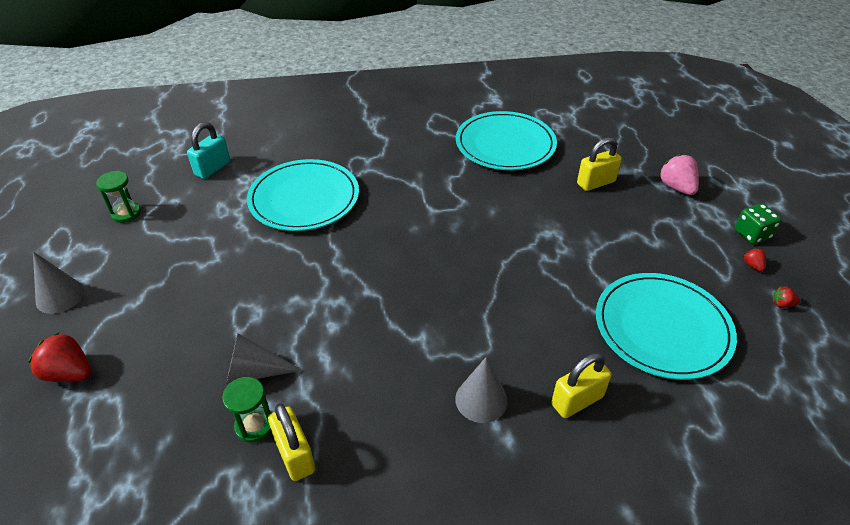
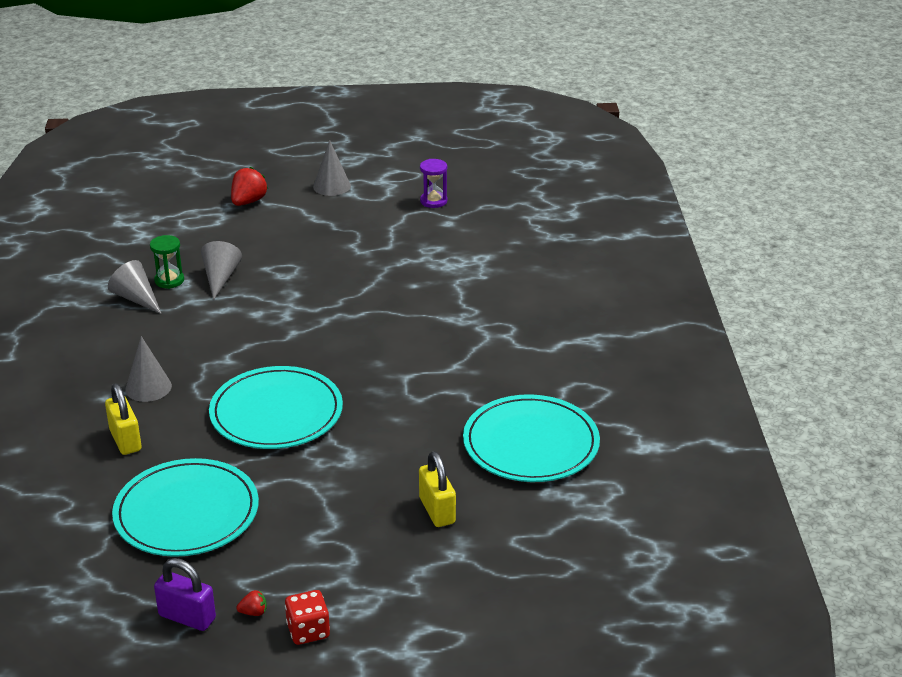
camera: 95 degrees right, 10 degrees down
(126, 213) = (433, 201): green hourglass -> purple hourglass
(212, 168) = (500, 239): turquoise padlock -> none
(295, 455) = (136, 298): yellow padlock -> grey cone
(304, 198) = (440, 295): turquoise plate -> turquoise plate (276, 413)
(676, 187) = (416, 584): pink strawberry -> none
(752, 234) = (308, 631): green dice -> red dice
(782, 304) = (187, 617): red strawberry -> purple padlock

